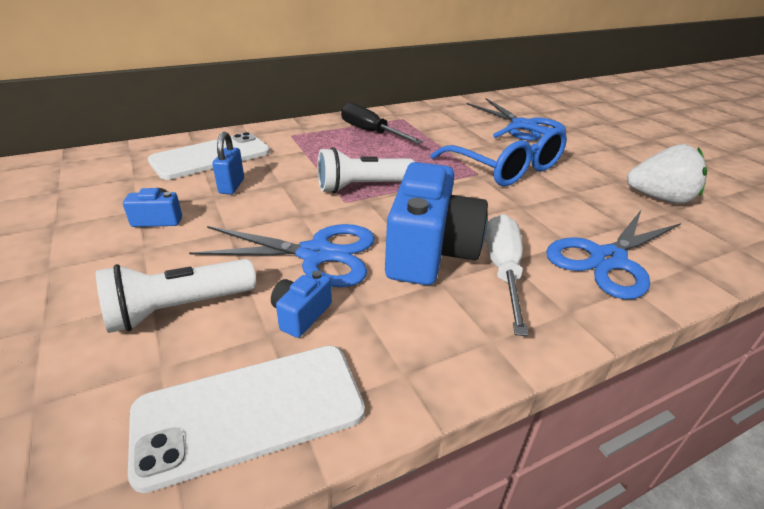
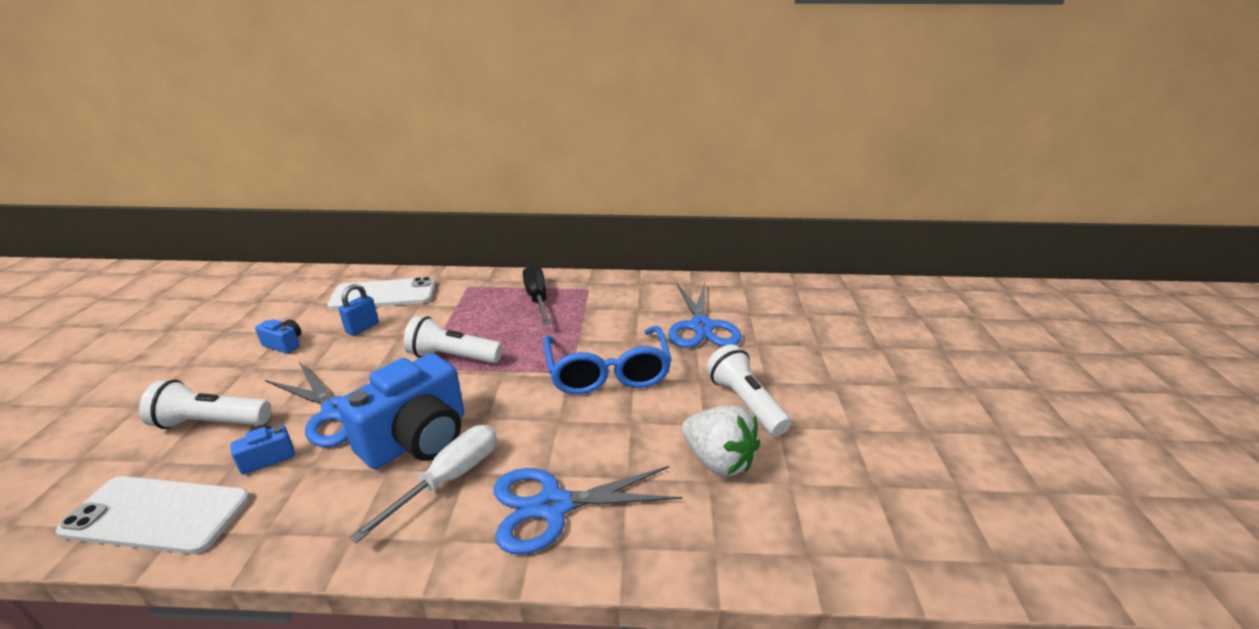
camera: 30 degrees right, 5 degrees down
(621, 162) = (745, 403): none -> white flashlight

